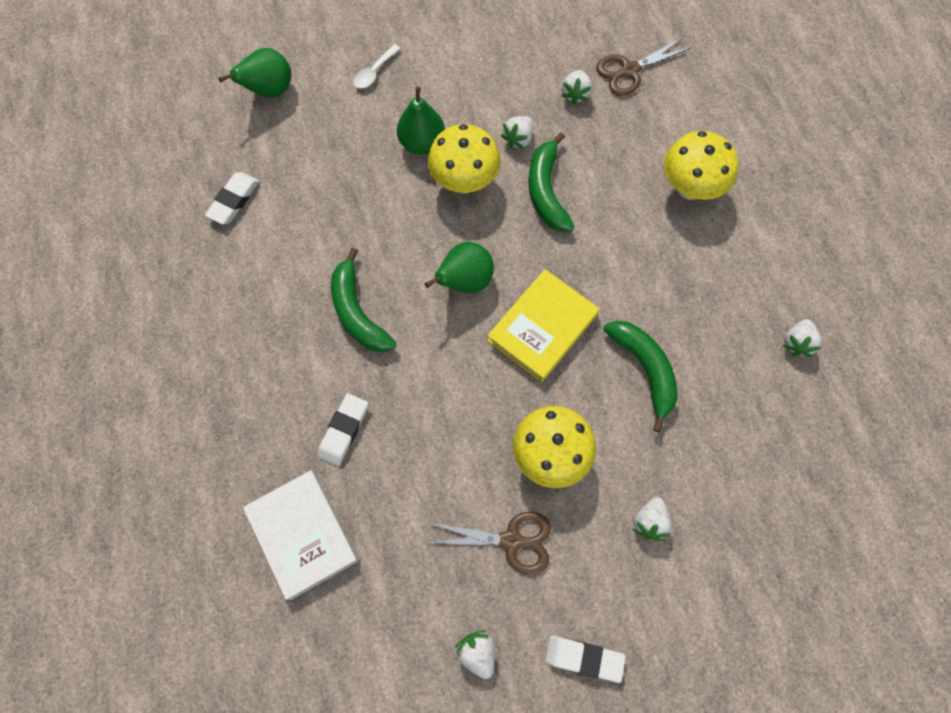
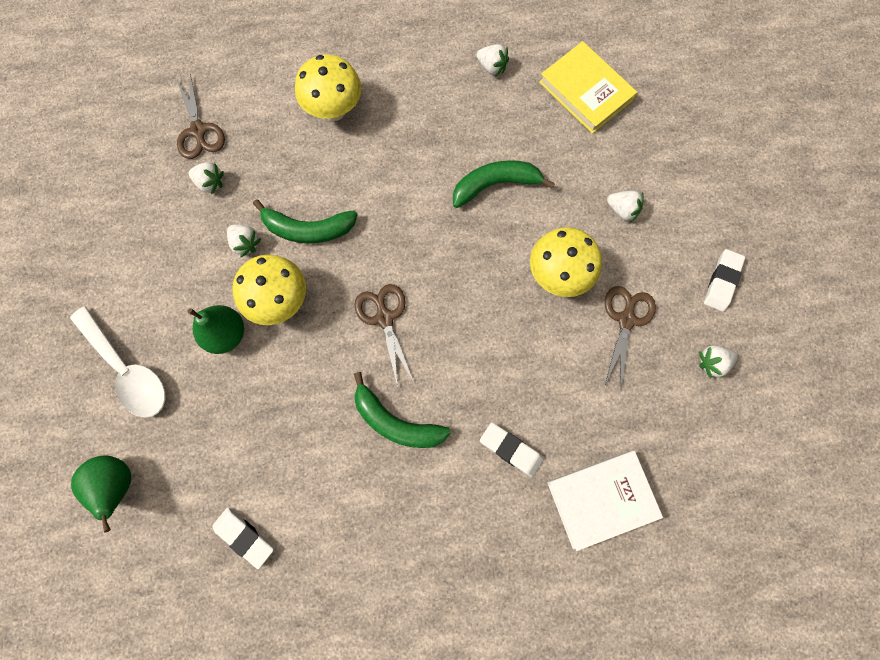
camera: 80 degrees left, 5 degrees up
(357, 312) = (396, 422): green banana -> green banana turned 45 degrees clockwise
(374, 72) = (128, 370): white spoon -> white spoon, size x2.04
(464, 281) = (384, 318): green pear -> brown scissors
(542, 328) = (443, 259): yellow book -> yellow book (586, 91)

